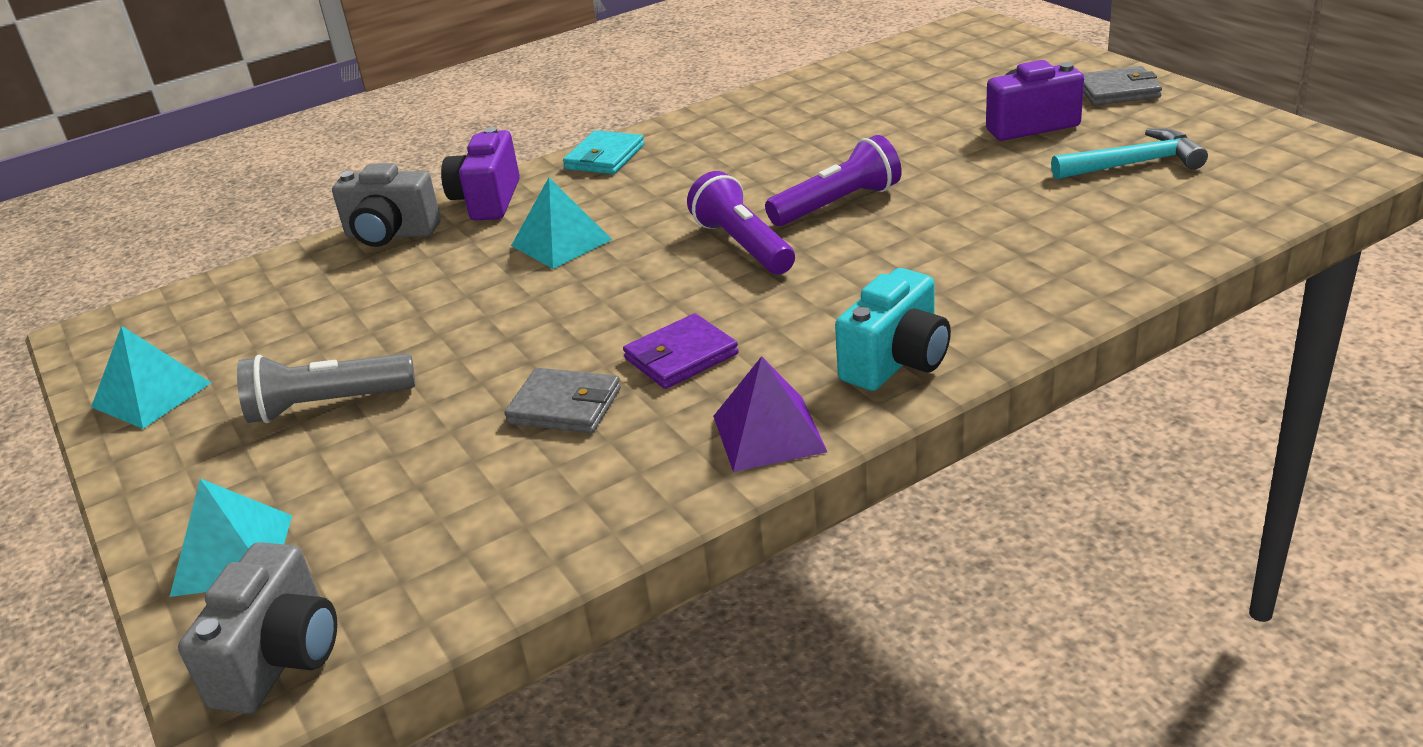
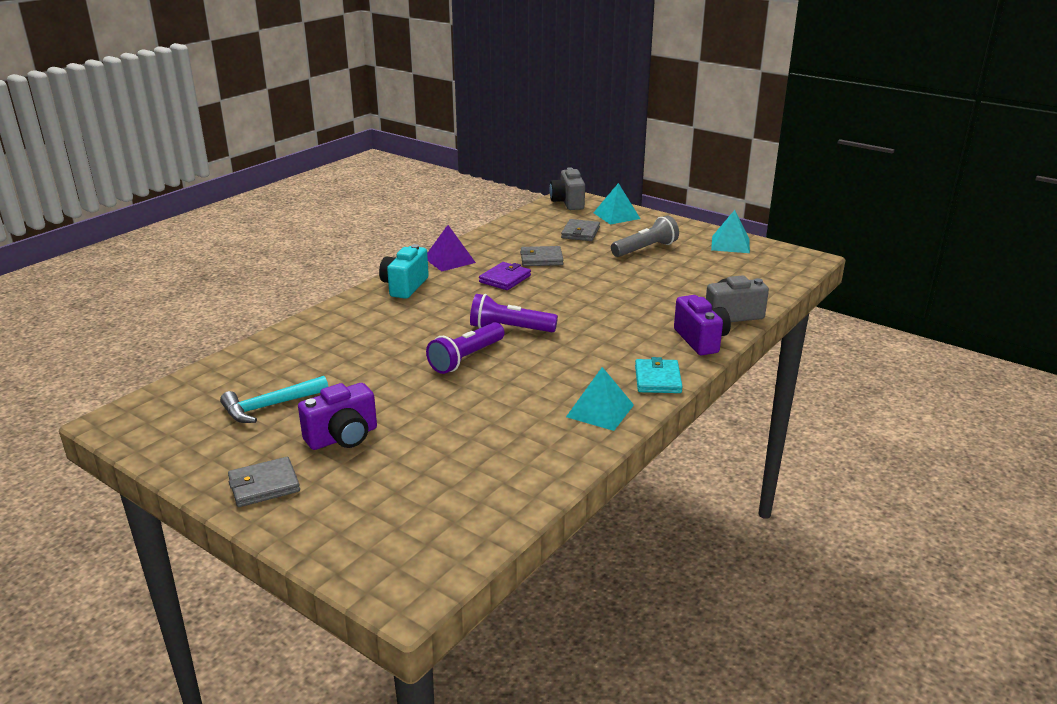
camera: 155 degrees right, 5 degrees down
(396, 490) = (580, 233): none -> grey wallet
(561, 242) = (620, 320): turquoise pyramid -> turquoise pyramid (600, 411)
(743, 245) = (510, 328): purple flashlight -> purple flashlight turned 150 degrees clockwise

